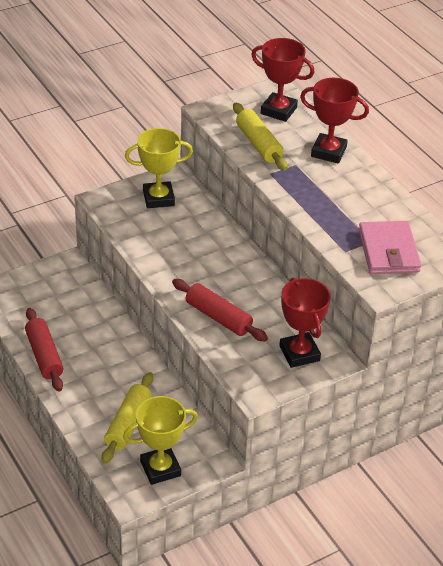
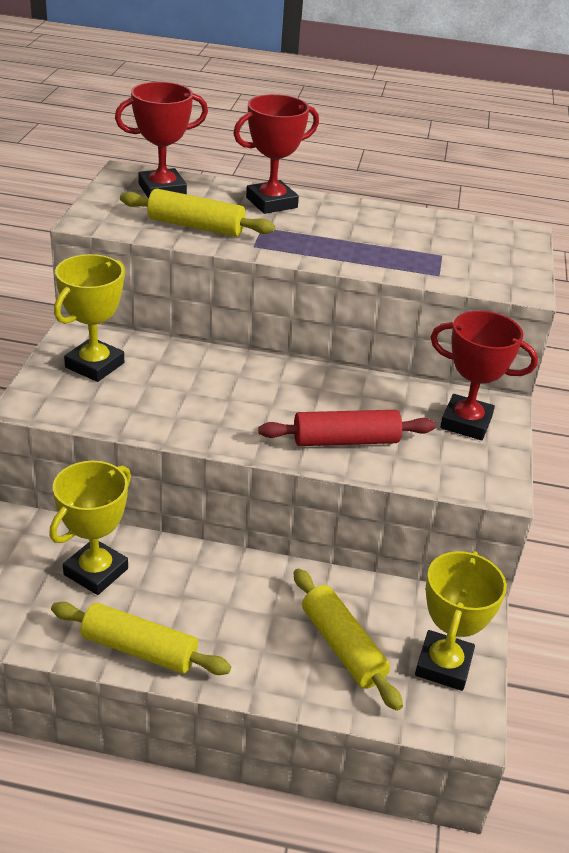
camera: 50 degrees left, 5 degrees down
(44, 355) = (139, 649): red rolling pin -> yellow rolling pin
(73, 310) = (96, 571): none -> yellow trophy
(388, 251) = (469, 255): pink wallet -> none

